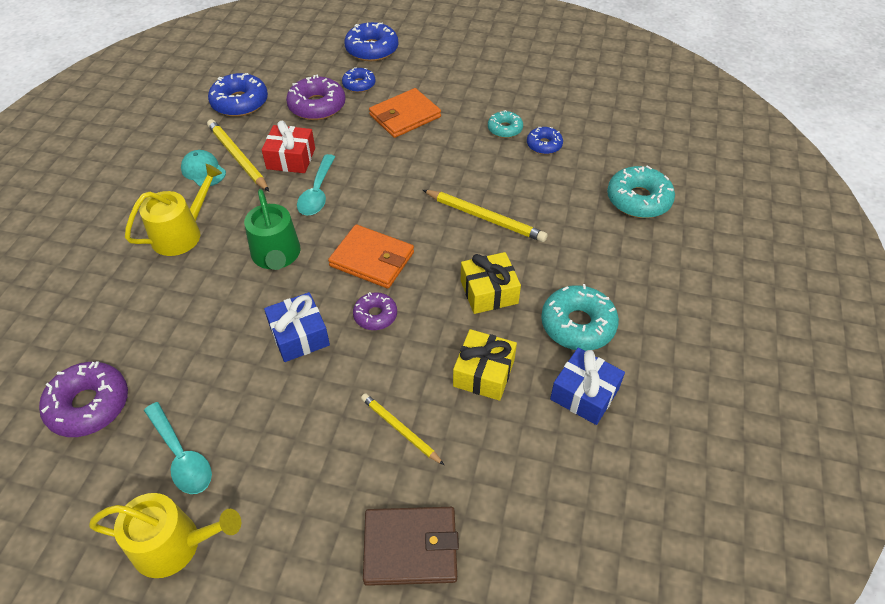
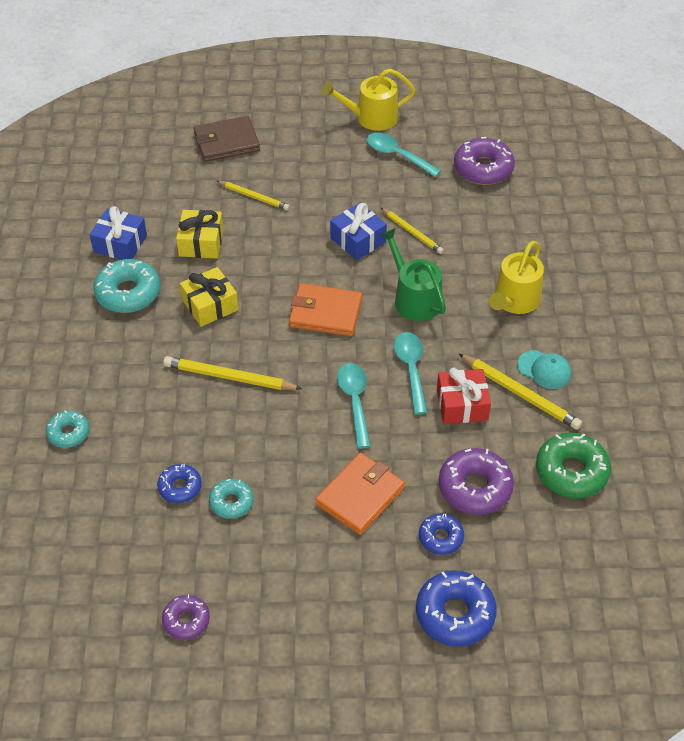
camera: 165 degrees right, 0 degrees up
(233, 332) = (412, 232): none -> yellow pencil
(240, 102) = (571, 472): blue donut -> green donut
(375, 315) = (302, 267): purple donut -> purple donut (186, 620)
(379, 177) = (355, 401): none -> turquoise spoon
(638, 200) = (68, 433): turquoise donut -> turquoise donut, size x0.59

